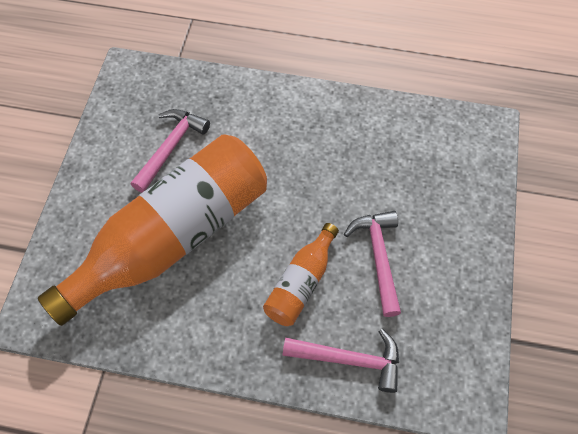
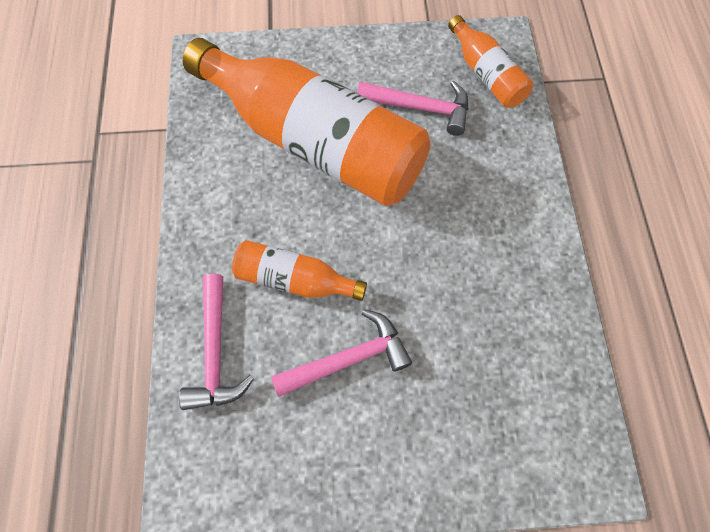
camera: 75 degrees right, 5 degrees up
(157, 92) = (486, 74): none -> orange bottle

